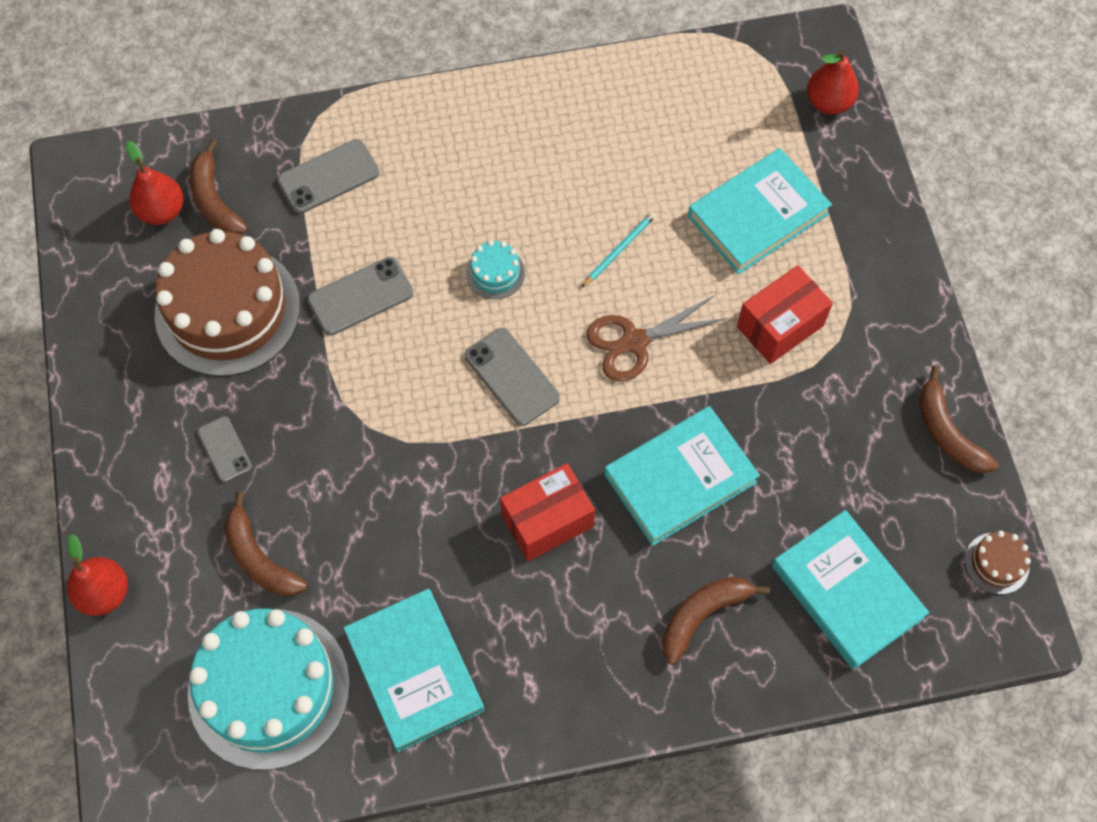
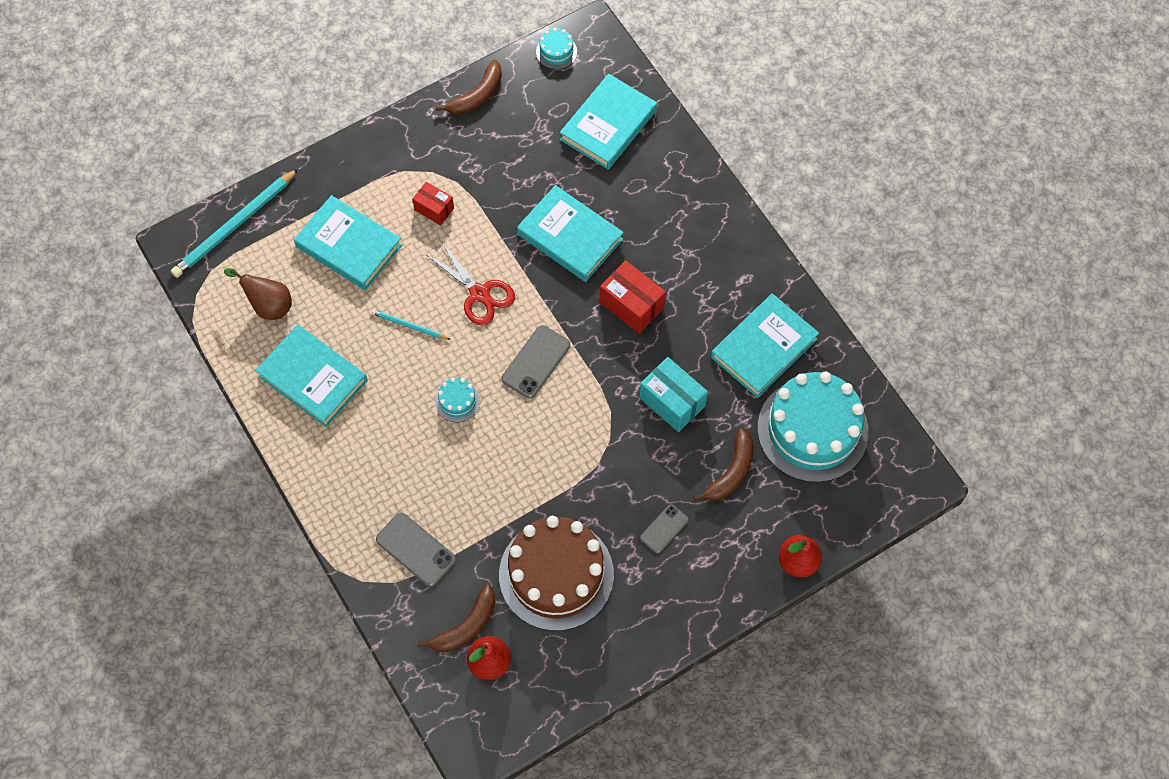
camera: 110 degrees left, 0 degrees up
(360, 296) = (510, 485): grey phone -> none
(387, 521) = (672, 402): none -> turquoise box
(589, 132) = (313, 378): none -> turquoise book
(634, 342) = (479, 294): brown scissors -> red scissors
(702, 615) = (657, 198): brown banana -> none
(704, 111) = (269, 305): none -> brown pear
(780, 326) = (434, 209): red box -> red box, size x0.63
(828, 102) = (234, 226): red pear -> turquoise pencil
(996, 563) = (556, 51): brown cake -> turquoise cake

